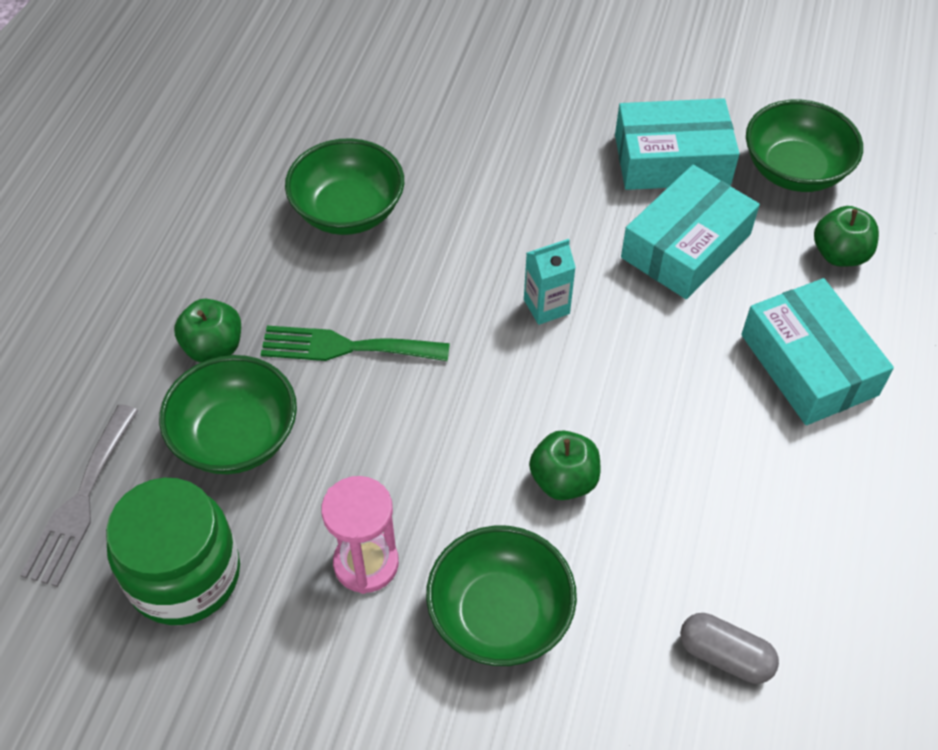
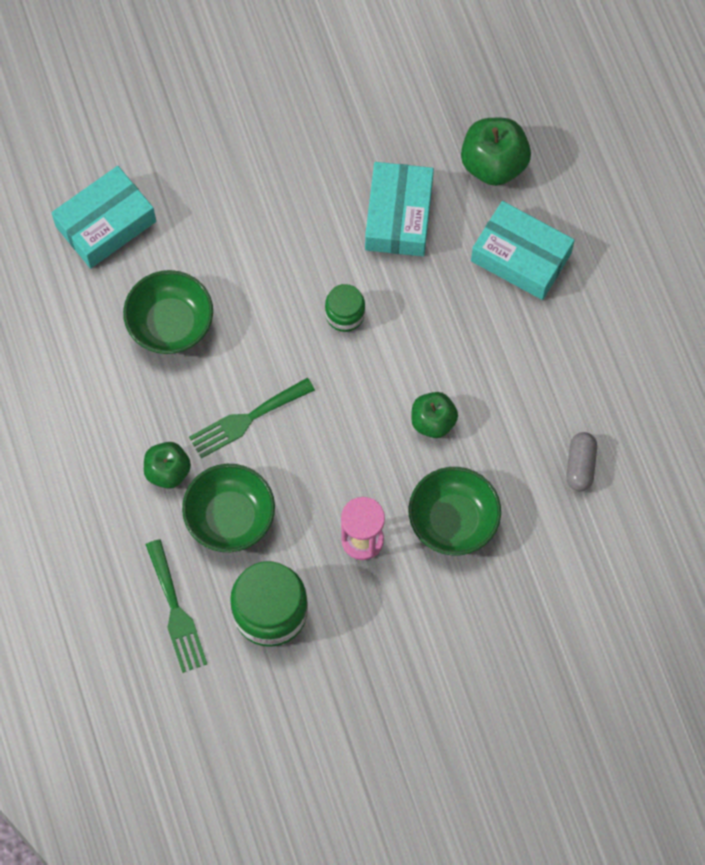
camera: 35 degrees left, 15 degrees up
(81, 501) = (176, 612): grey fork -> green fork
(546, 306) = (345, 314): turquoise carton -> green jar
(672, 159) = (347, 152): turquoise box -> turquoise box (106, 224)
(725, 656) = (580, 465): grey capsule -> grey capsule turned 75 degrees counterclockwise
(794, 170) = (429, 113): green bowl -> none
(839, 254) = (493, 164): green apple -> green apple, size x1.54

